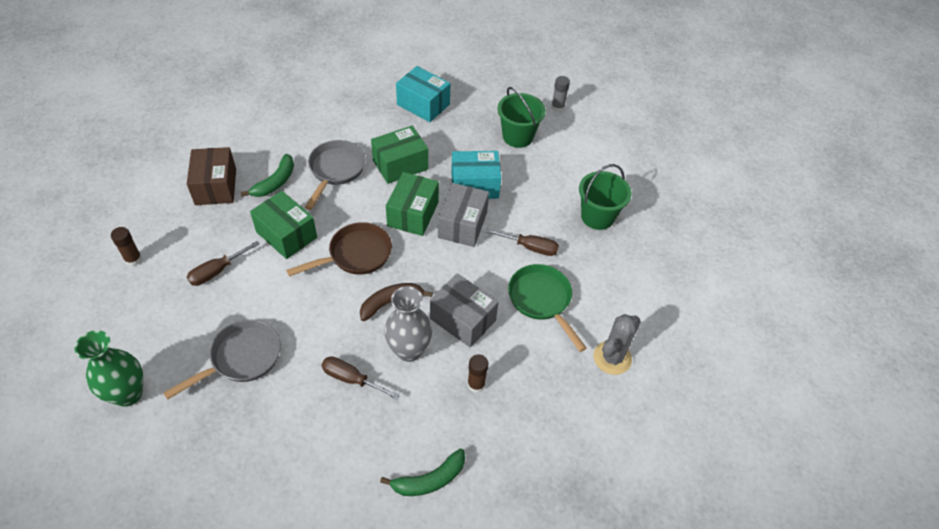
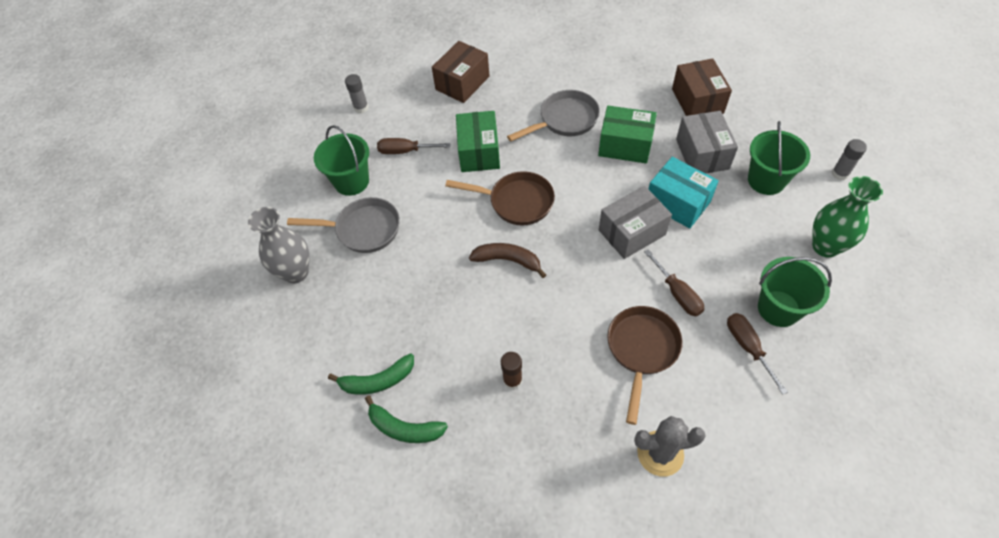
camera: 50 degrees right, 5 degrees up
(128, 394) = (275, 205): green vase -> green vase (825, 246)
(133, 259) = (361, 108): brown glue stick -> grey glue stick
(189, 327) = (351, 181): none -> green bucket
(275, 182) = (508, 104): green banana -> green banana (377, 380)
(351, 379) = (422, 302): brown screwdriver -> brown screwdriver (748, 347)
(409, 350) = (485, 310): grey vase -> grey vase (296, 272)
(413, 214) = (596, 195): green box -> none
(423, 104) = (697, 101): turquoise box -> brown box
(462, 319) = (553, 316): grey box -> grey box (702, 154)
(542, 300) = (641, 350): green pan -> brown pan

